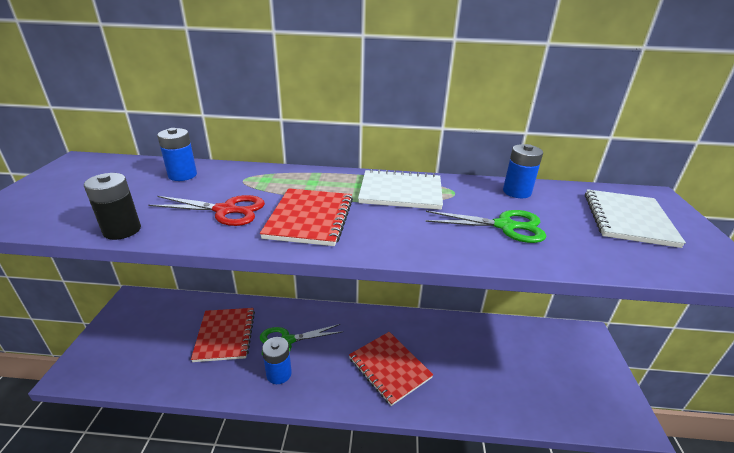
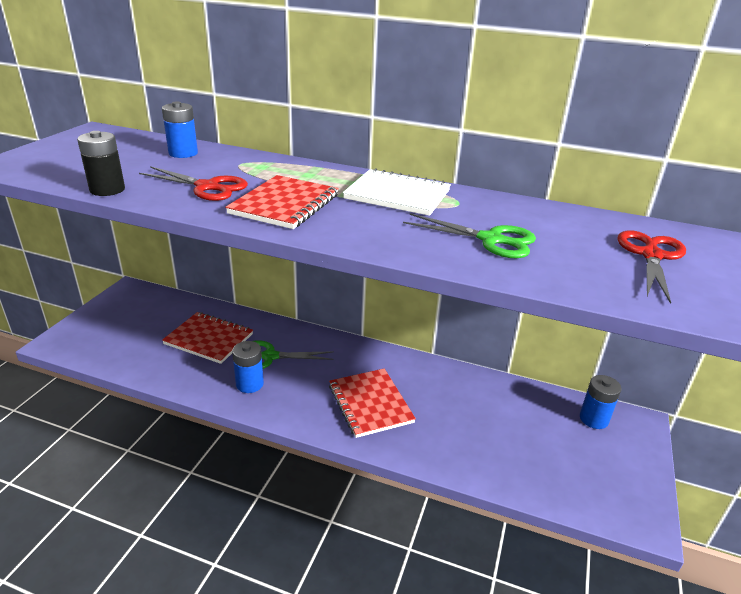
camera: 15 degrees right, 0 degrees up
(225, 335) = (209, 339): red notebook -> red notebook turned 75 degrees counterclockwise
(516, 192) = (534, 212): blue battery -> blue battery (593, 419)
(628, 219) = (651, 255): white notebook -> red scissors

